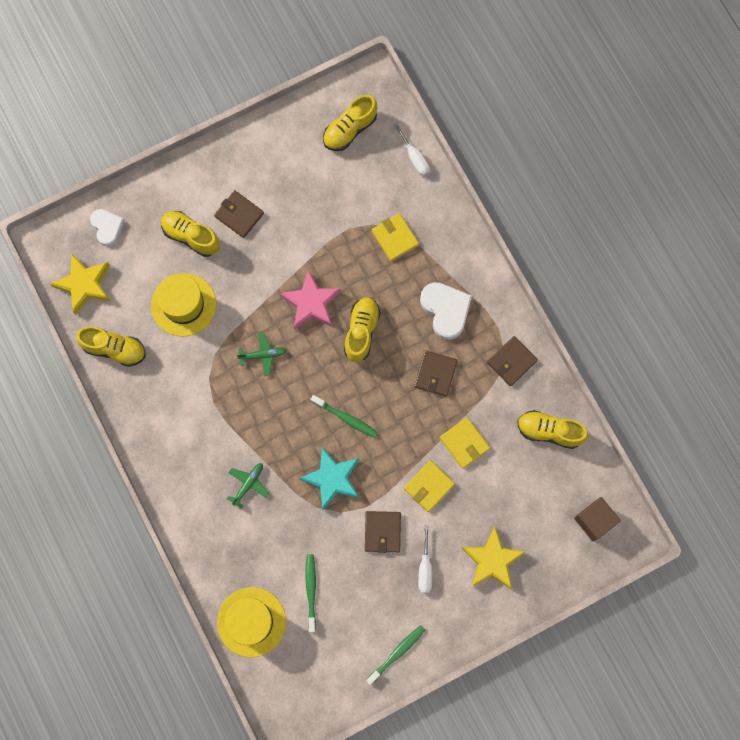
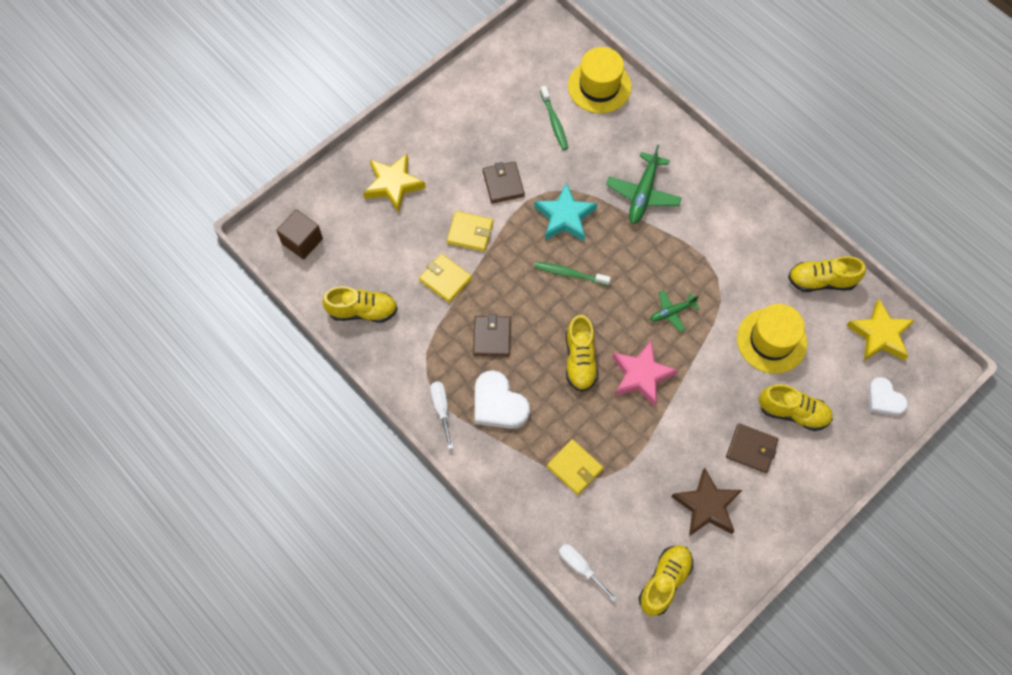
camera: 165 degrees right, 10 degrees down
(248, 484) = (643, 193): green plane -> green plane, size x1.67
(294, 179) = (706, 506): none -> brown star
(397, 653) = (462, 92): green toothbrush -> none
(425, 568) = (455, 164): white screwdriver -> white screwdriver (441, 409)
(429, 486) = (470, 232): yellow wallet -> yellow wallet turned 75 degrees clockwise
(511, 362) = (416, 369): brown wallet -> none

